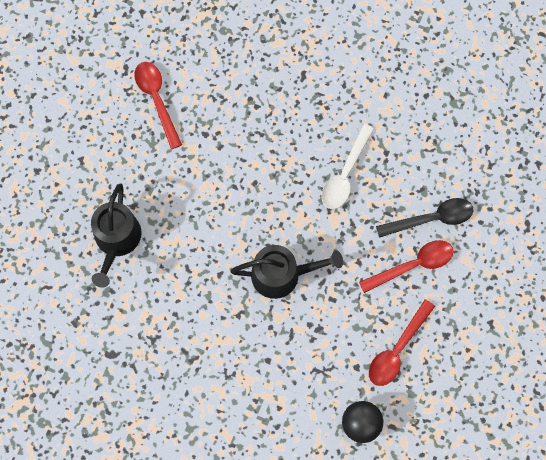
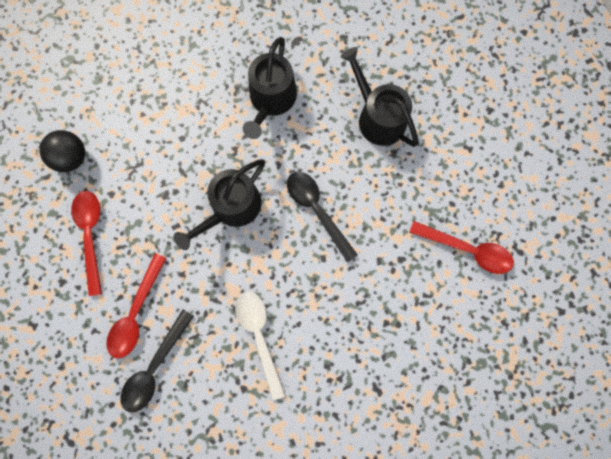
camera: 135 degrees right, 5 degrees up
(176, 326) = (271, 100): none -> black watering can
(226, 217) = (317, 210): none -> black spoon

